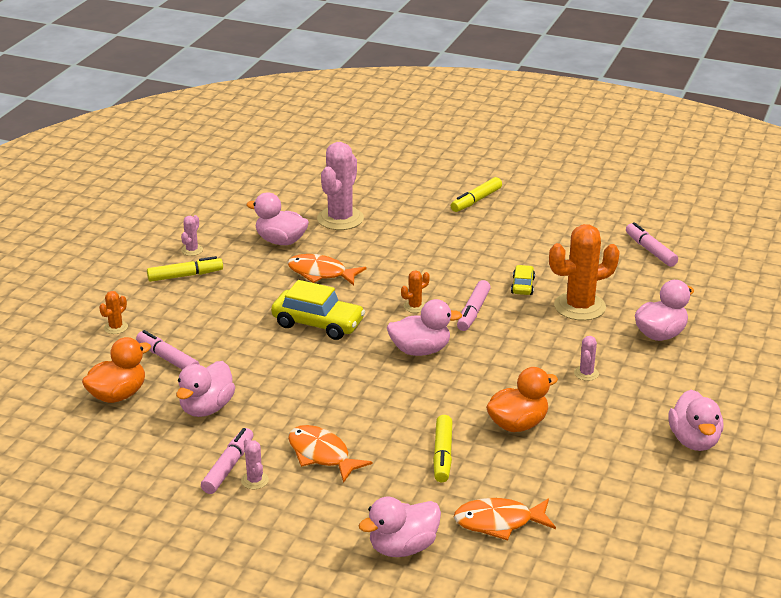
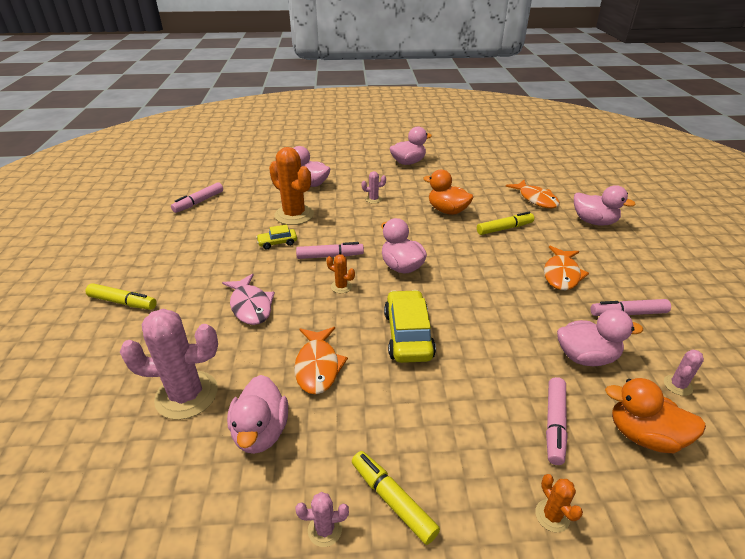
camera: 115 degrees left, 5 degrees up
(116, 327) = (552, 516): orange cactus -> orange cactus turned 60 degrees clockwise
(254, 480) = (622, 295): pink cactus -> pink cactus (677, 385)
(423, 256) = (250, 306): none -> pink fish

